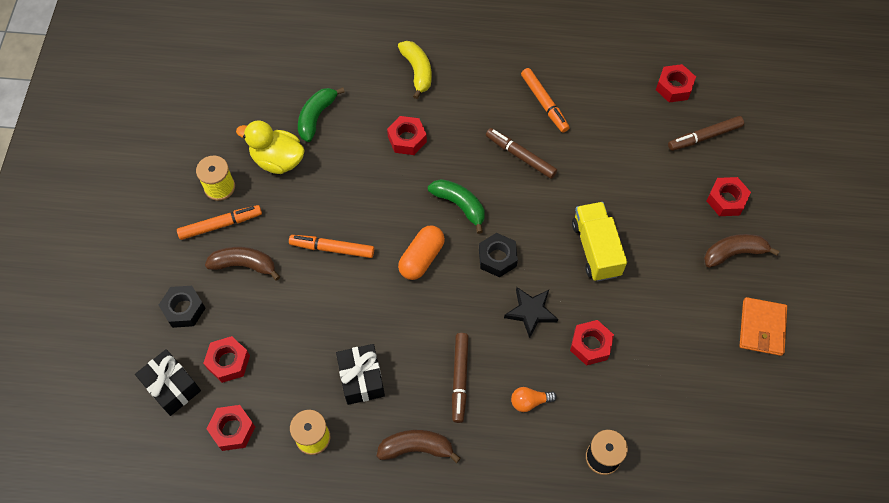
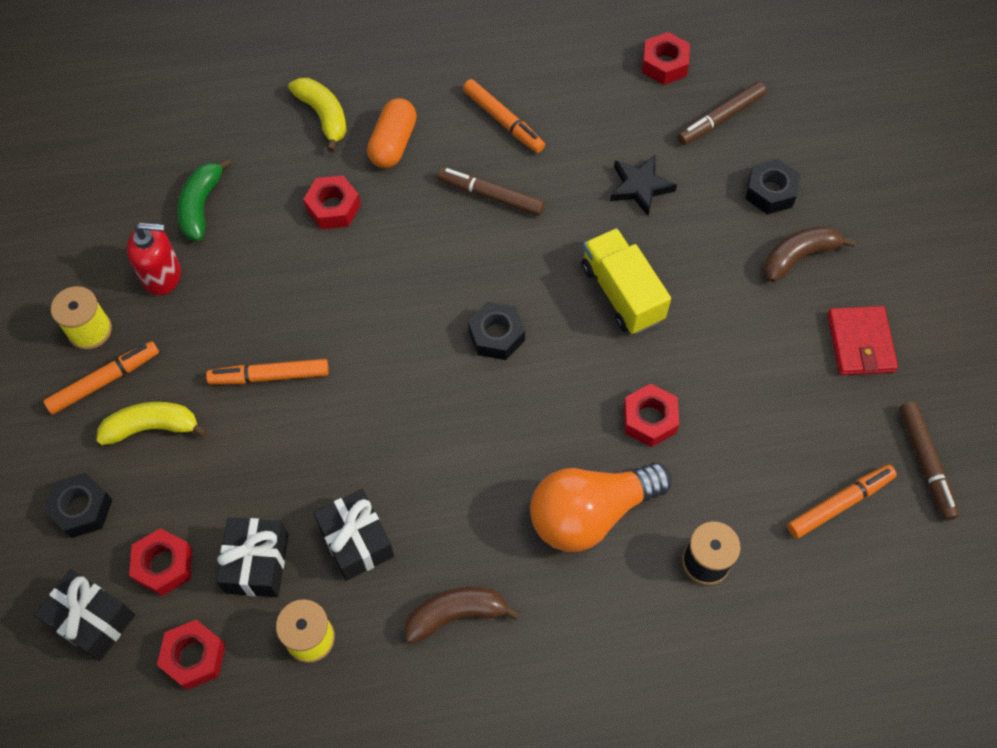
camera: 15 degrees left, 0 degrees up
(244, 265) = (152, 427): brown banana -> yellow banana
(278, 160) = (162, 275): yellow duck -> red soap dispenser
(290, 377) = (257, 563): none -> black gift
(421, 258) = (395, 360): orange capsule -> orange capsule (393, 143)
(459, 205) = (427, 278): green banana -> none
(460, 378) = (489, 507): brown marker -> brown marker (925, 463)
(529, 401) = (590, 513): orange light bulb -> orange light bulb, size x2.37
(531, 312) = (560, 395): black star -> black star (640, 187)
(712, 441) = (839, 504): none -> orange marker
(726, 200) = (770, 192): red nut -> black nut
(762, 328) = (860, 343): orange wallet -> red wallet

